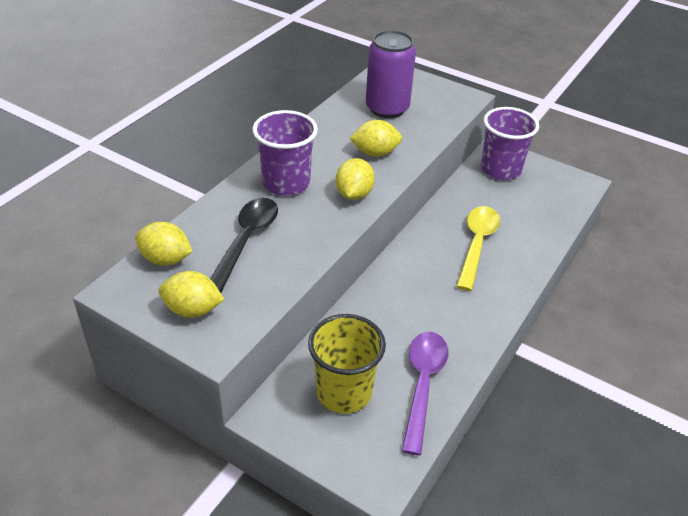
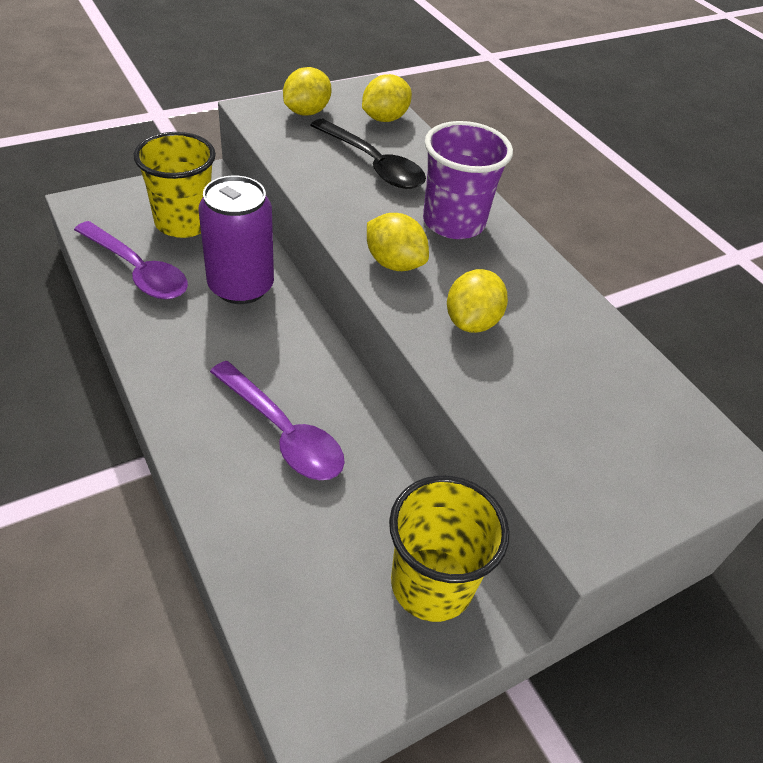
camera: 115 degrees right, 5 degrees up
(387, 108) = (590, 393): purple can -> purple can (241, 286)
(477, 244) = (283, 432): yellow spoon -> purple spoon
(500, 169) = (431, 584): purple cup -> yellow cup

